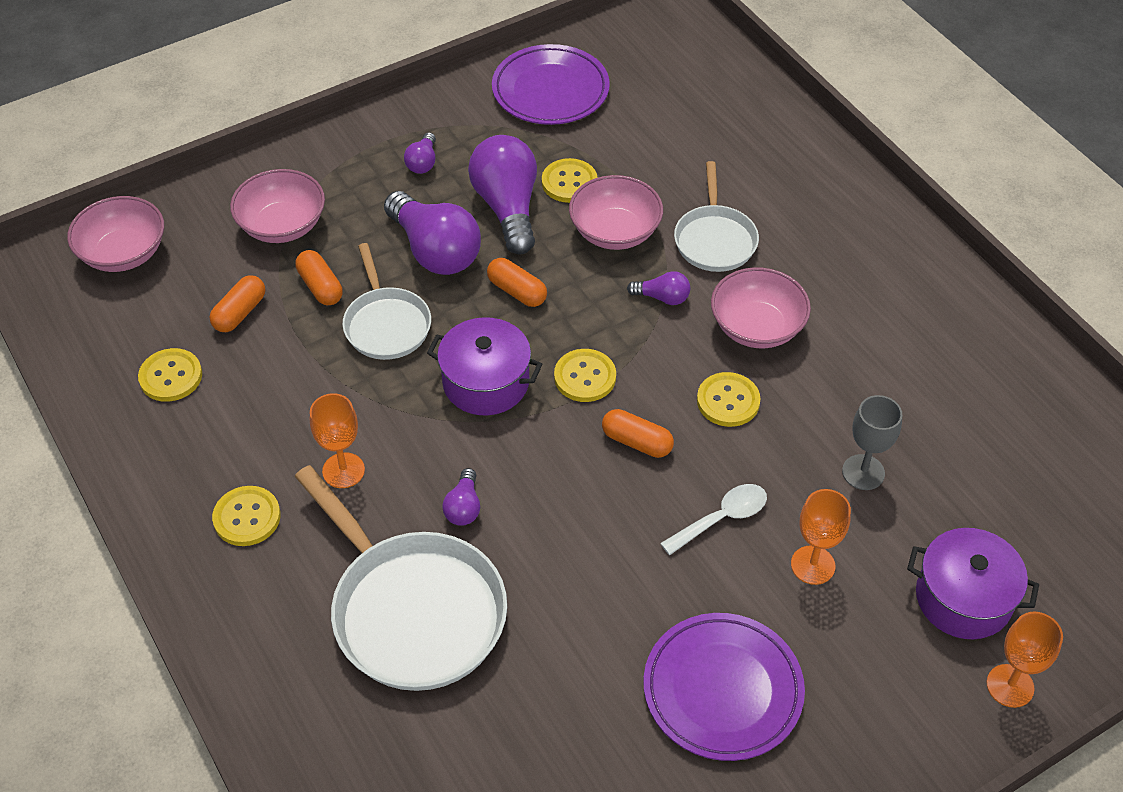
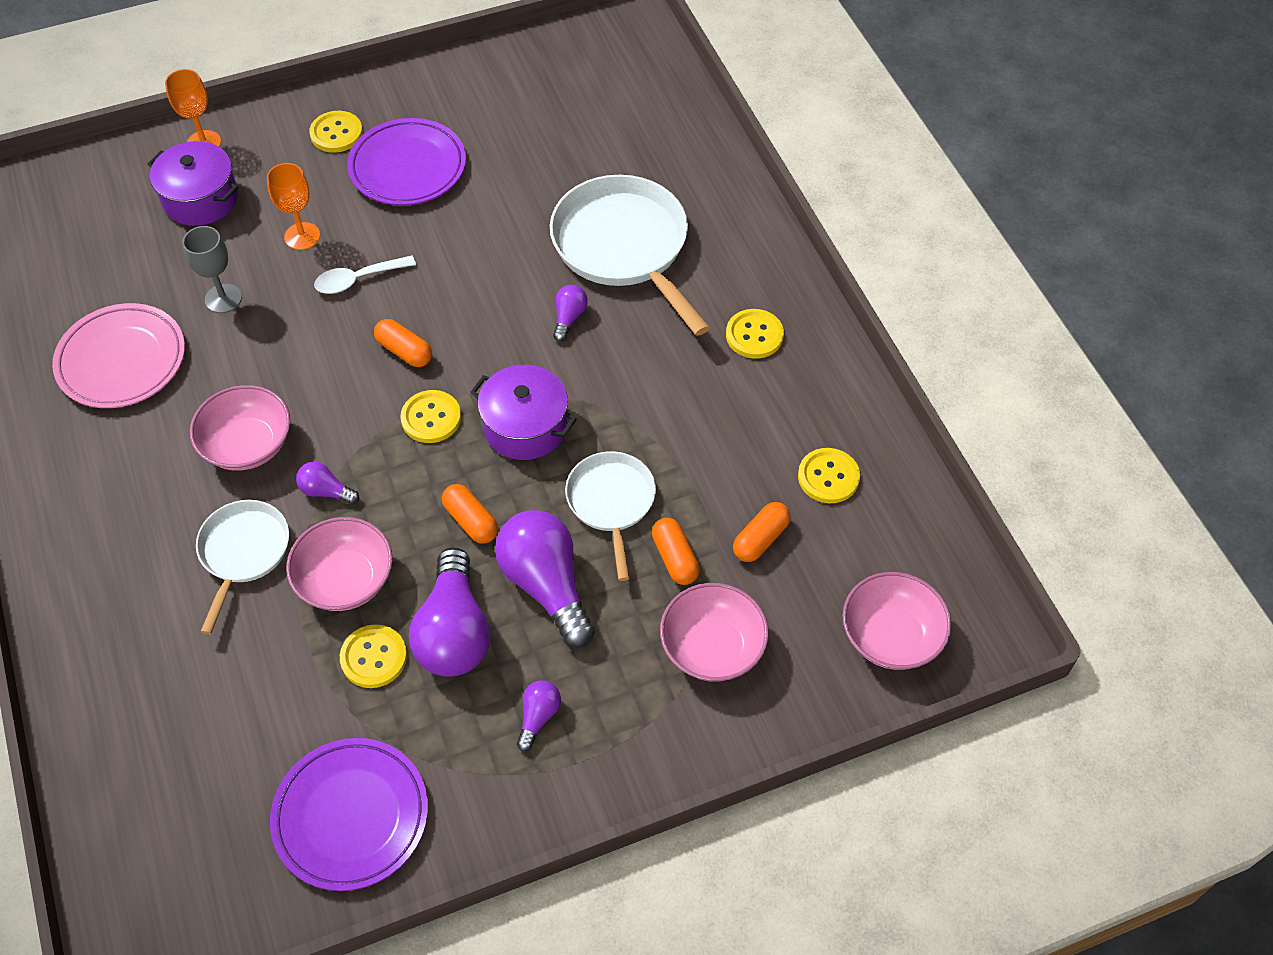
camera: 170 degrees left, 5 degrees up
(343, 470) = (668, 363): orange goblet -> none
(728, 401) = (309, 376): yellow button -> yellow button (336, 133)
(930, 389) = (122, 360): none -> pink plate

